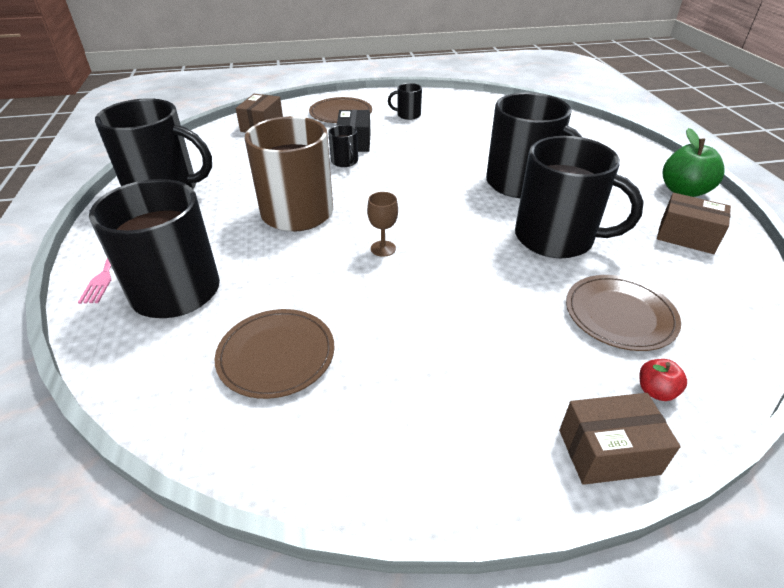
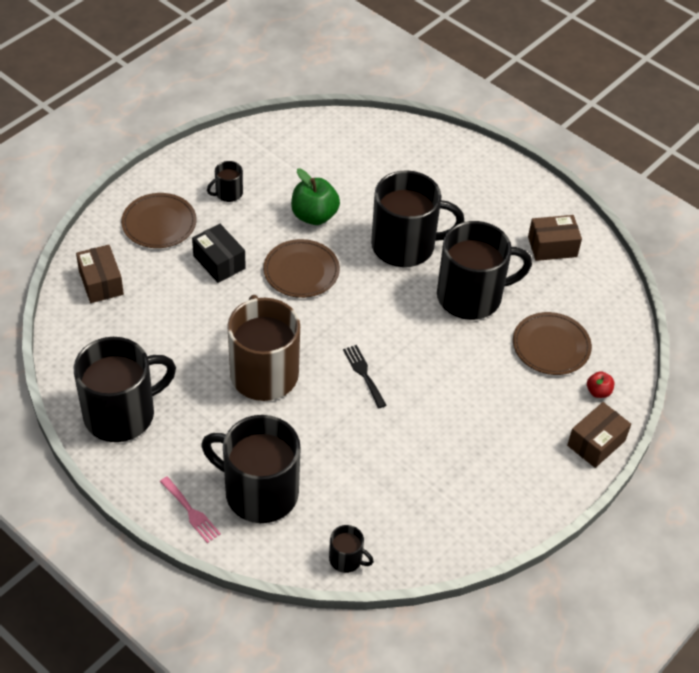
camera: 40 degrees left, 10 degrees up
(276, 355) = (382, 495): brown plate -> brown plate (301, 271)
(345, 161) = (238, 293): black mug -> black mug (346, 559)
(383, 248) = (363, 374): brown goblet -> black fork
(683, 191) = (525, 192): green apple -> green apple (314, 216)

